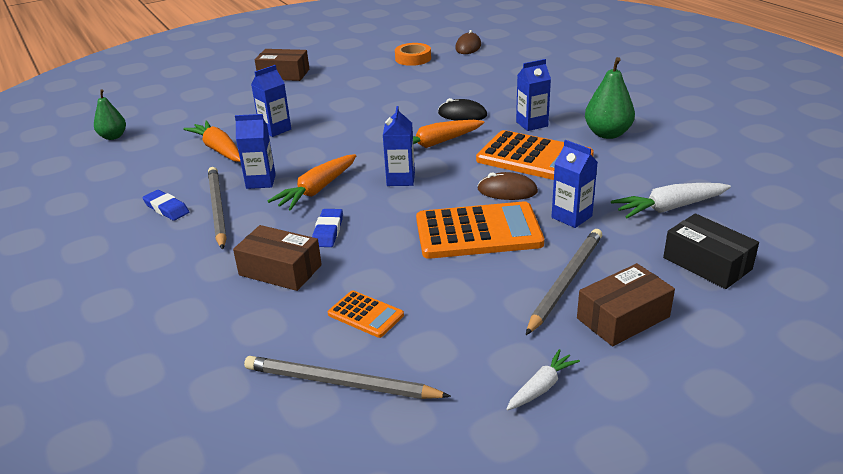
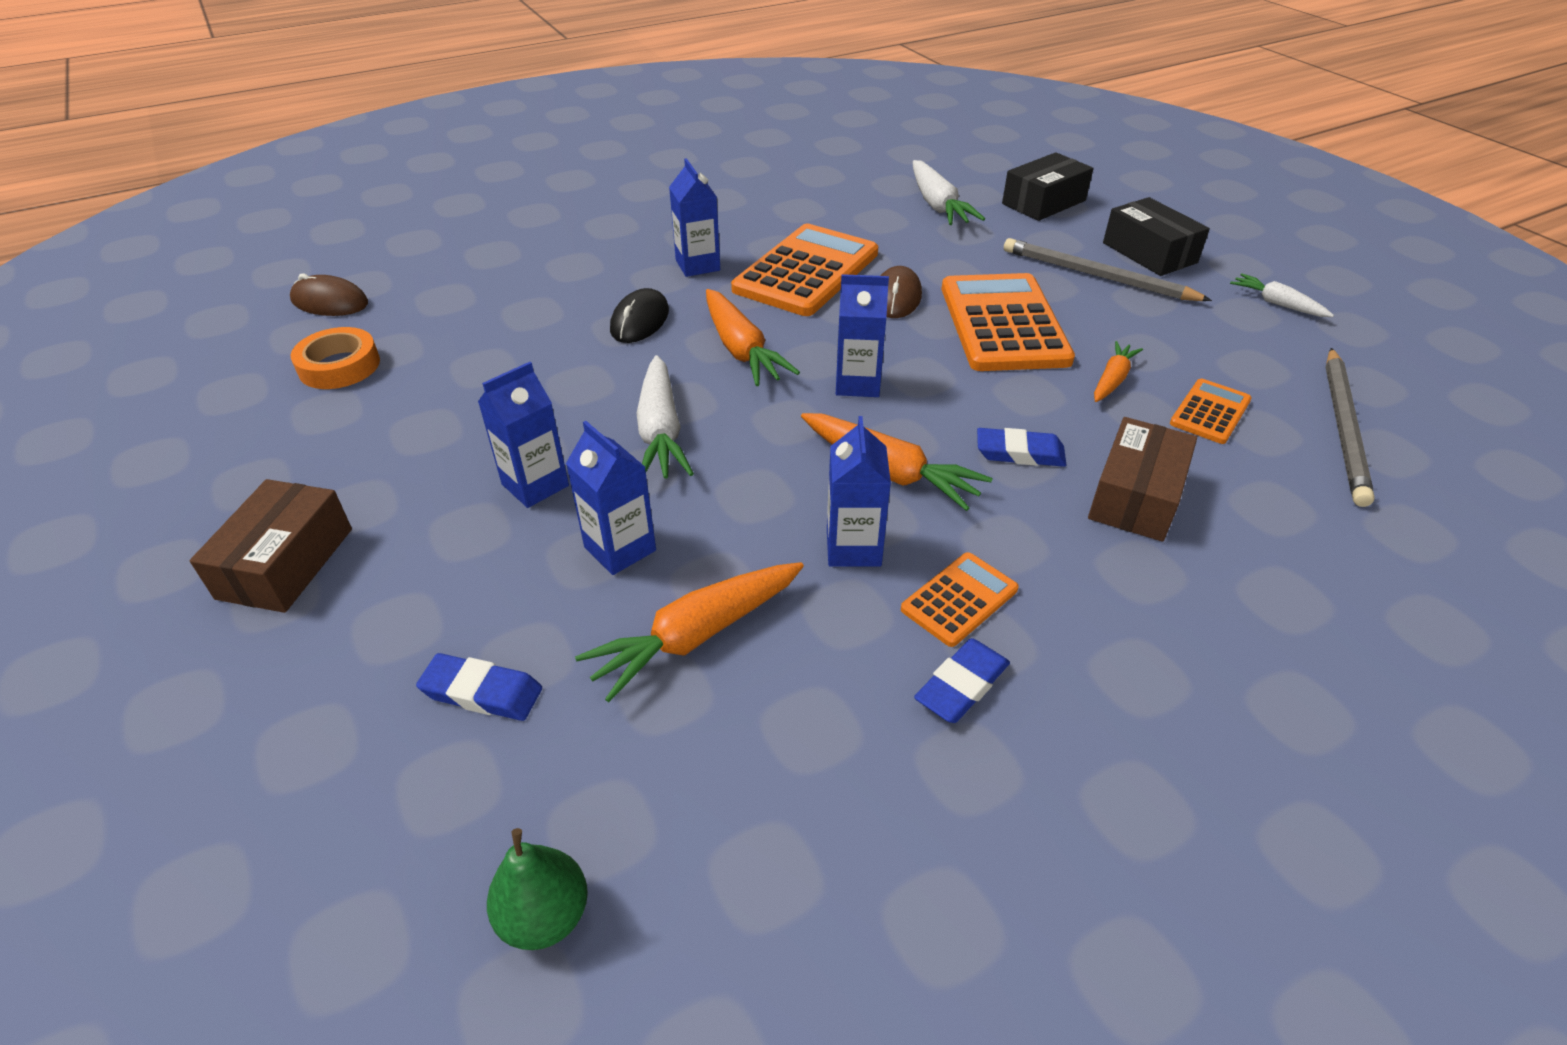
camera: 90 degrees left, 10 degrees up
(207, 115) = (482, 692): none -> blue eraser
(217, 209) = (959, 599): grey pencil -> orange calculator
(359, 130) = (660, 431): none -> white carrot
(407, 274) = (1112, 380): none -> orange carrot
(571, 217) = (961, 260): blue carton -> blue carton (535, 485)
(607, 134) = (746, 217): green pear -> none
(623, 317) = (1149, 253): brown box -> black box

